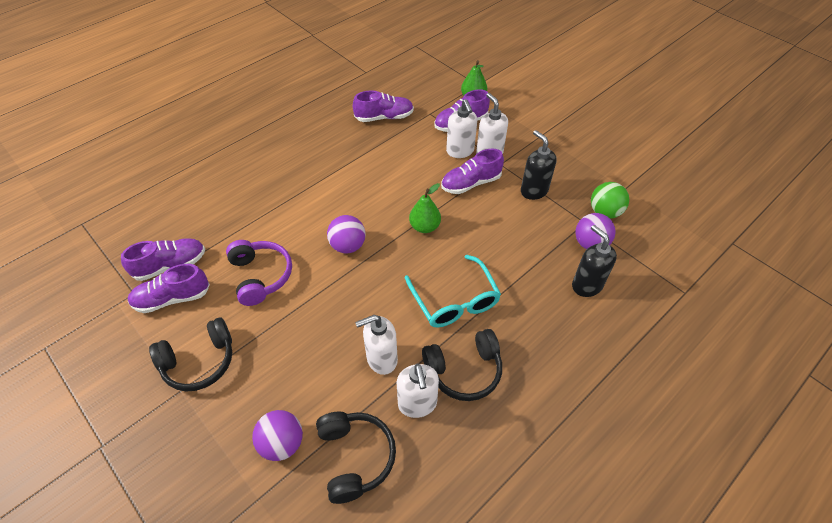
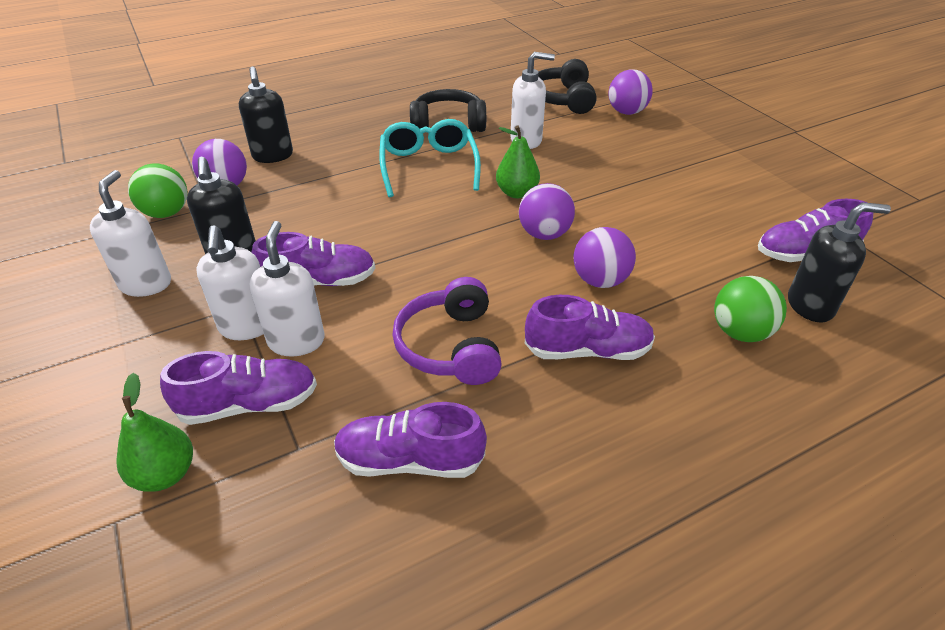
camera: 165 degrees left, 10 degrees down
(172, 298) = (782, 218): purple shoe -> purple shoe (587, 350)
(186, 223) = (810, 306): none -> black soap dispenser
(199, 362) = (722, 164): black headphones -> none
(233, 198) = (740, 332): none -> green ball
(261, 276) = (667, 222): purple headphones -> purple headphones (450, 346)
(309, 216) = (600, 280): none -> purple ball
(417, 404) = (501, 114): white soap dispenser -> white soap dispenser (146, 284)
(424, 227) = (426, 238): green pear -> green pear (516, 193)

